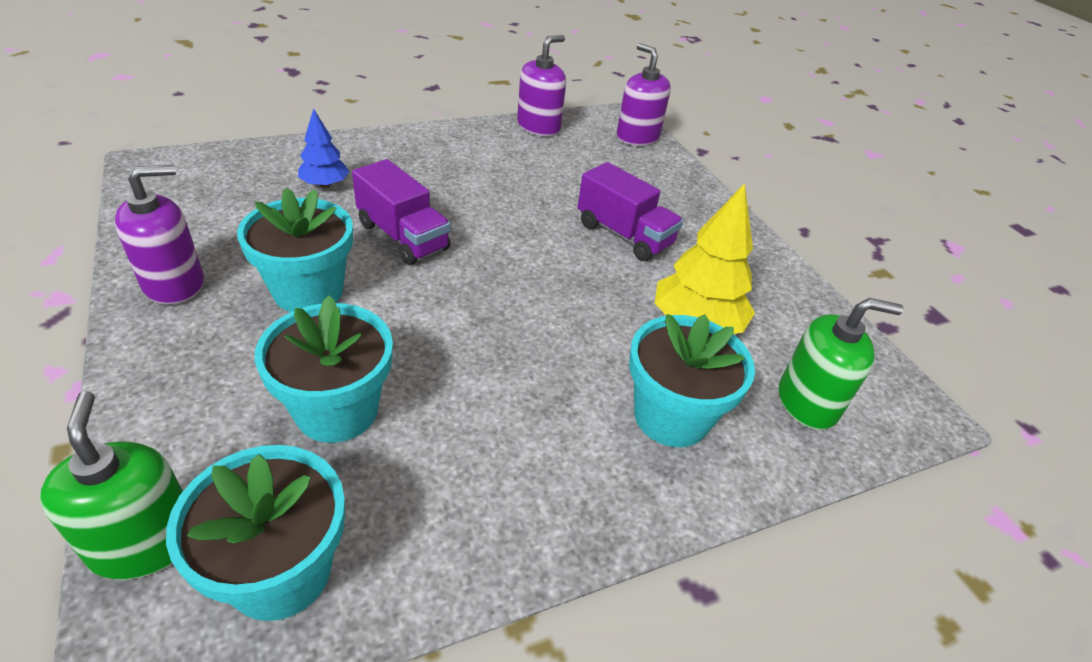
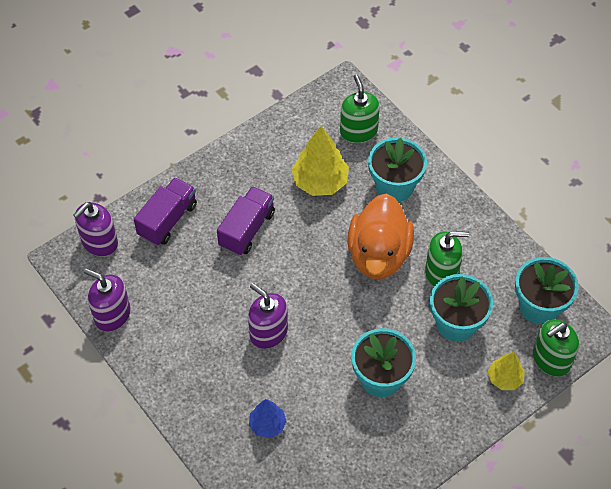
camera: 100 degrees left, 15 degrees up
(174, 284) = (407, 450): purple soap dispenser -> purple soap dispenser (268, 332)
(175, 443) = (504, 378): none -> yellow tree
(403, 236) = (306, 351): purple truck -> purple truck (167, 220)
(453, 424) = (441, 273): none -> green soap dispenser
(528, 351) = (378, 255): none -> orange duck

